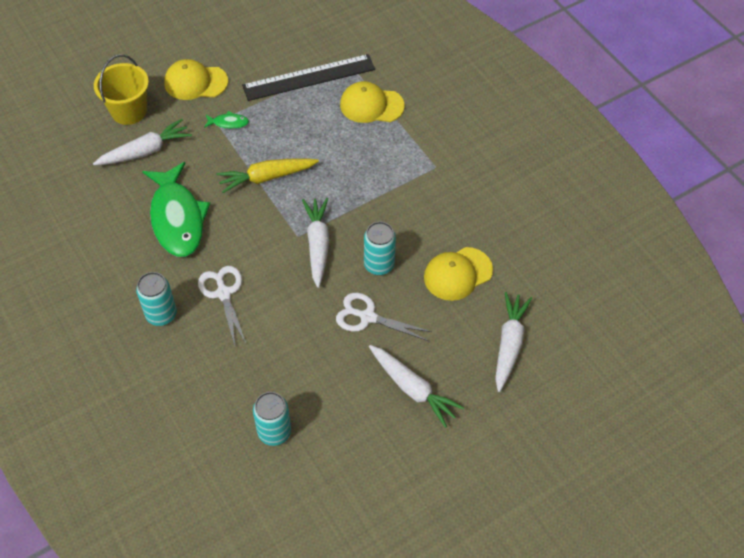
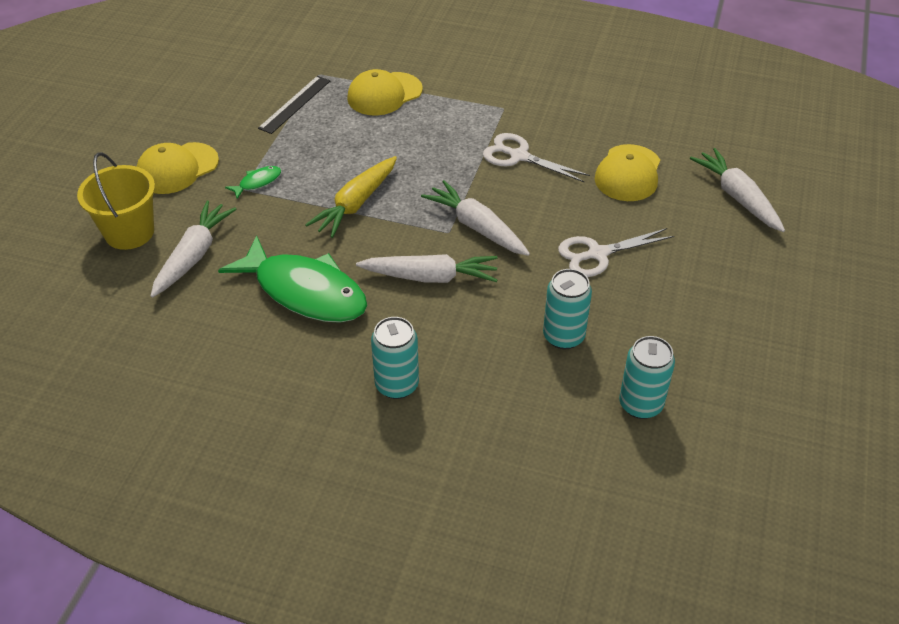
camera: 40 degrees left, 10 degrees down
(223, 293) = (438, 324): white scissors -> white scissors (519, 156)
(309, 77) = (295, 104): black ruler -> black ruler, size x0.61
(379, 265) = (553, 208): turquoise can -> turquoise can (563, 336)
(412, 388) = (709, 282): white carrot -> white carrot (430, 277)

